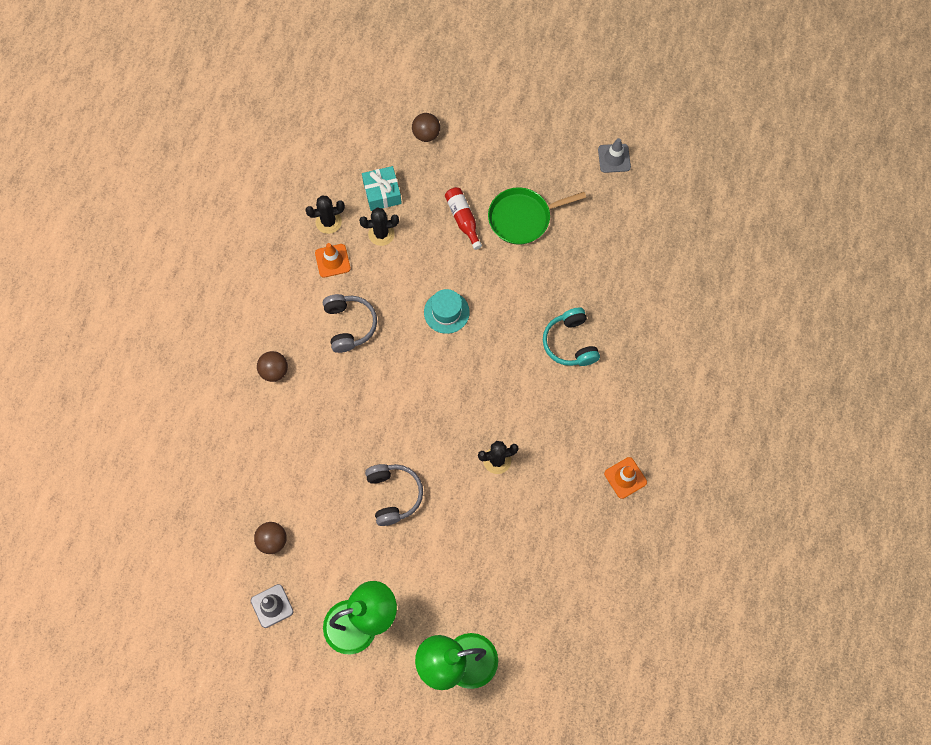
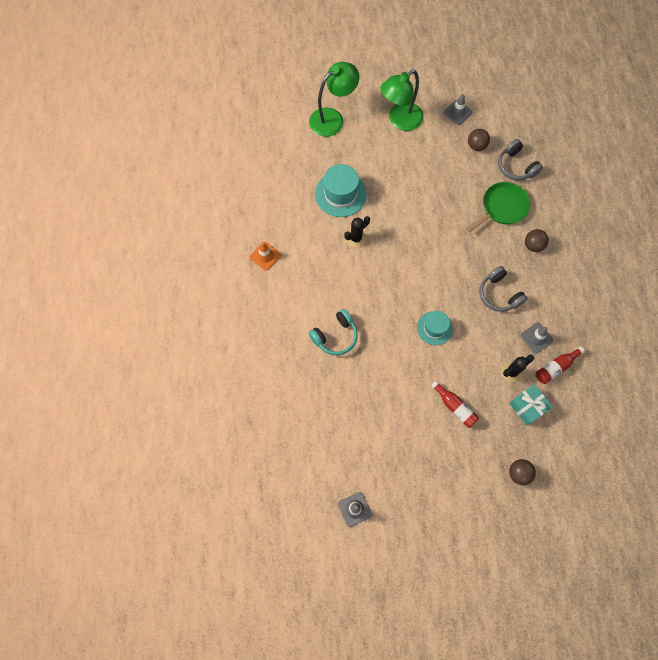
camera: 160 degrees right, 0 degrees up
(328, 222) = (555, 367): black cactus -> red bottle
(332, 260) = (536, 338): orange traffic cone -> grey traffic cone
(393, 495) = (414, 195): grey headphones -> grey headphones (516, 166)
(493, 533) = (340, 194): none -> turquoise hat
(522, 218) = (409, 425): green pan -> green pan (502, 207)
(570, 343) = (335, 336): turquoise headphones -> turquoise headphones turned 90 degrees clockwise

